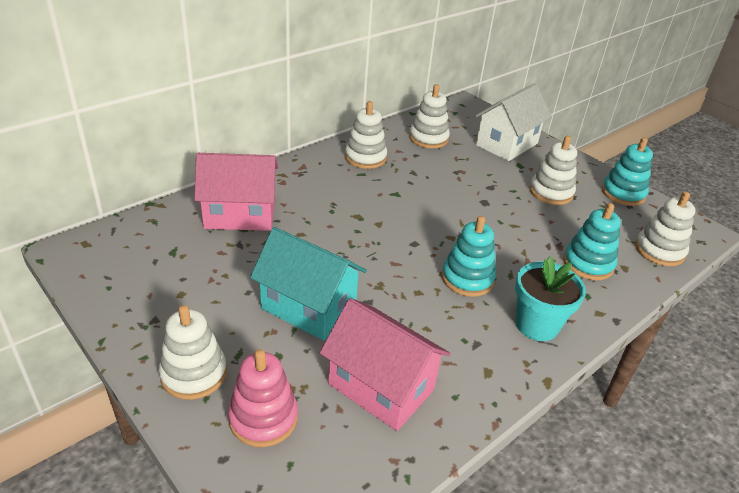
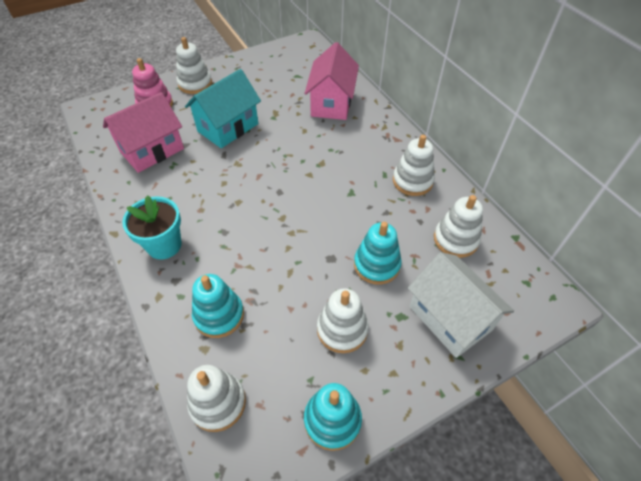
camera: 105 degrees right, 15 degrees up
(467, 279) = (228, 215): turquoise stacking toy -> turquoise stacking toy (376, 265)

